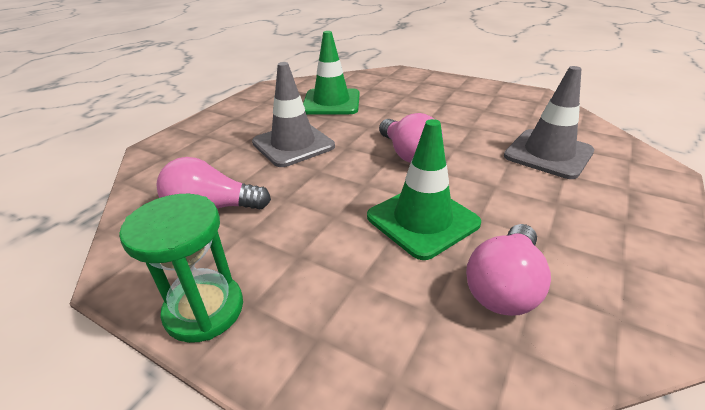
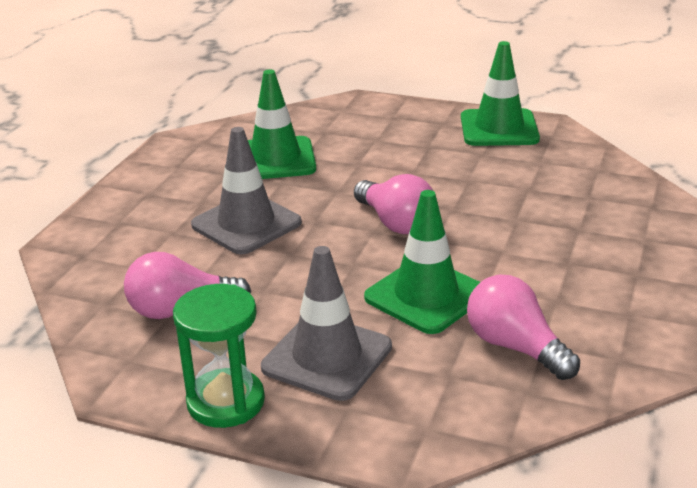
camera: 10 degrees left, 5 degrees down
(498, 94) = (499, 128): none -> green traffic cone
(504, 286) = (515, 347): pink light bulb -> pink light bulb turned 120 degrees clockwise
(548, 154) = (561, 207): grey traffic cone -> grey traffic cone (327, 357)

